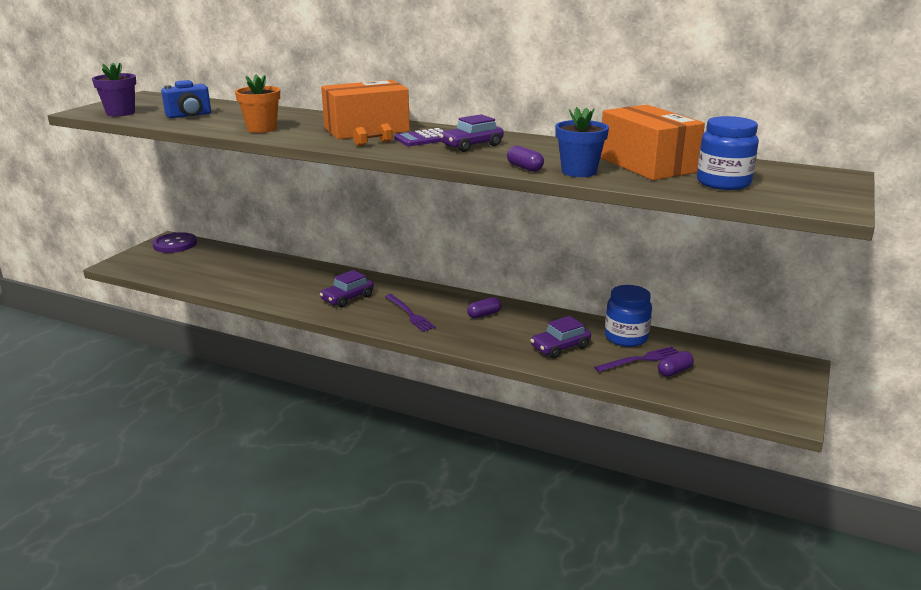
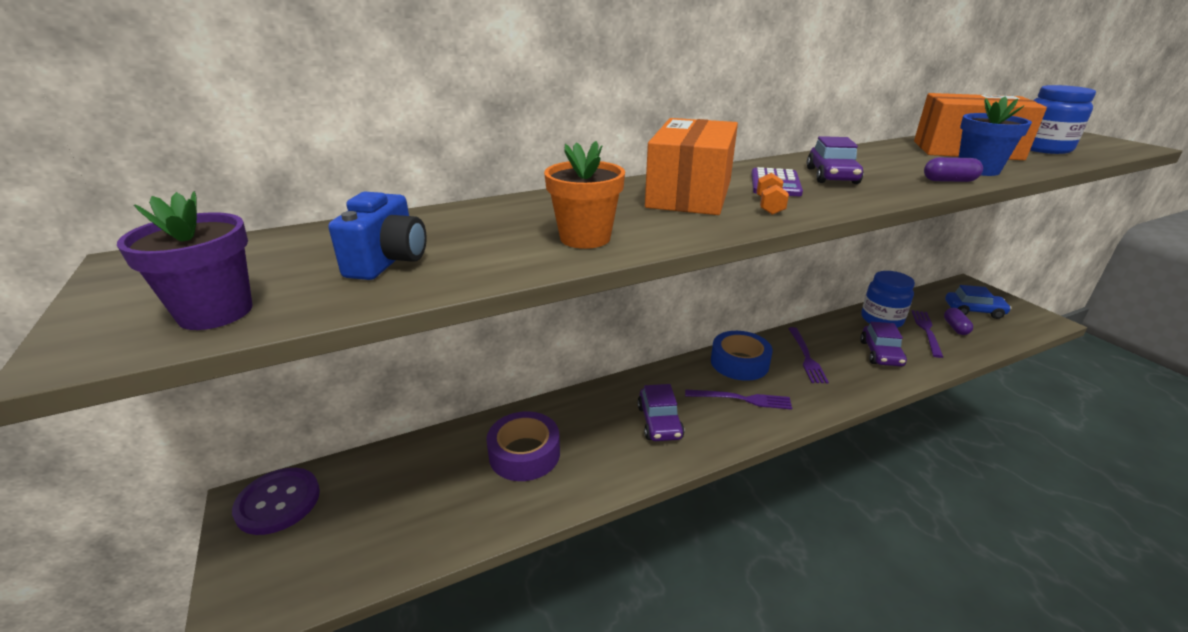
camera: 50 degrees left, 5 degrees up
(271, 276) = (524, 454): none -> purple tape
(455, 302) = (739, 363): none -> blue tape
(484, 315) = (782, 360): purple capsule -> none
(504, 321) = (806, 357): none -> purple fork
(734, 376) = (974, 311): none -> blue car

